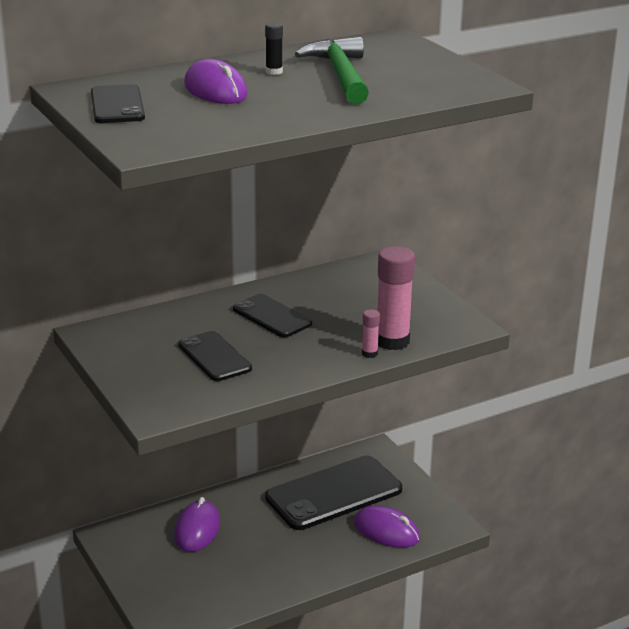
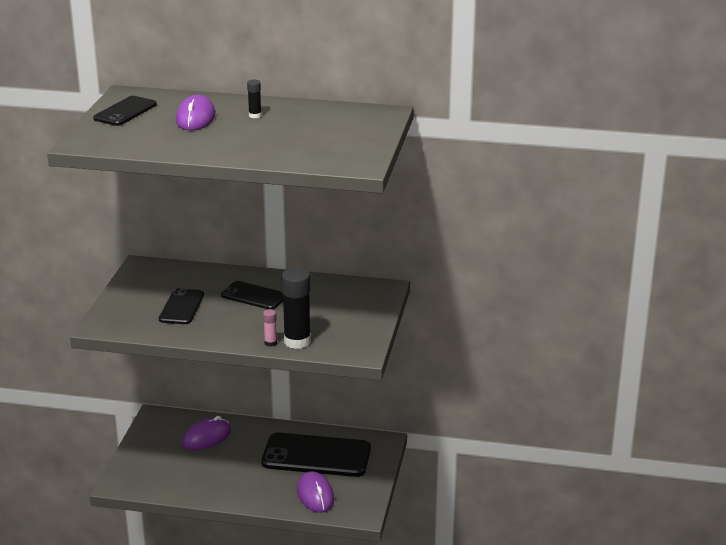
camera: 40 degrees right, 0 degrees up
(272, 316) = (253, 296): black phone -> black phone turned 60 degrees counterclockwise
(340, 75) = (288, 130): green hammer -> none
(392, 341) = (297, 341): pink glue stick -> black glue stick

